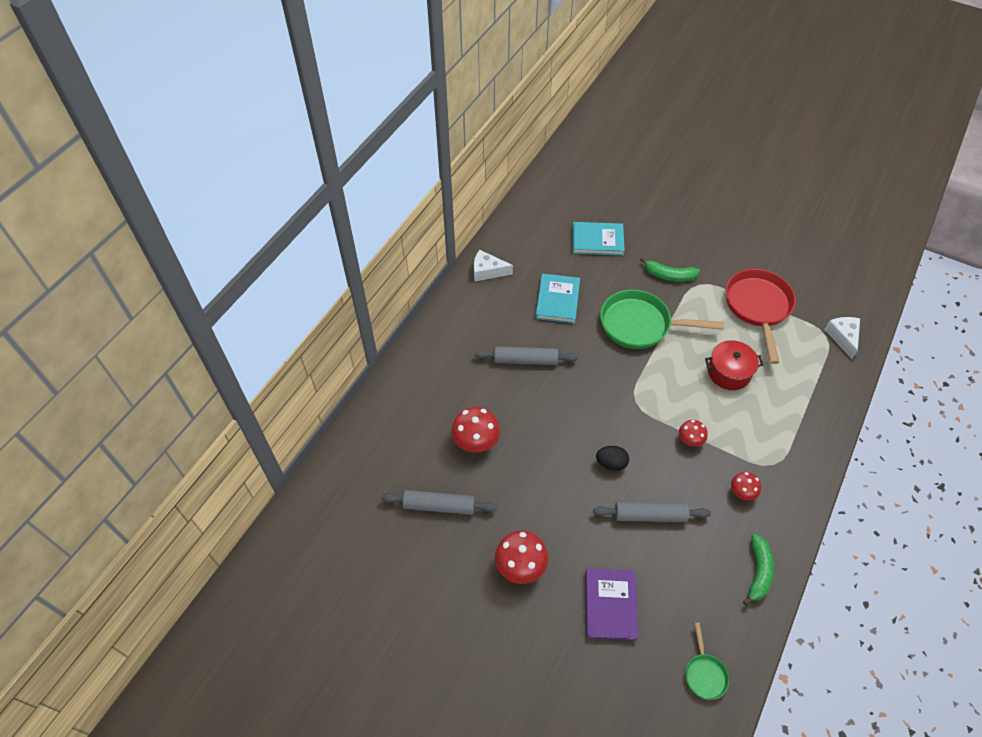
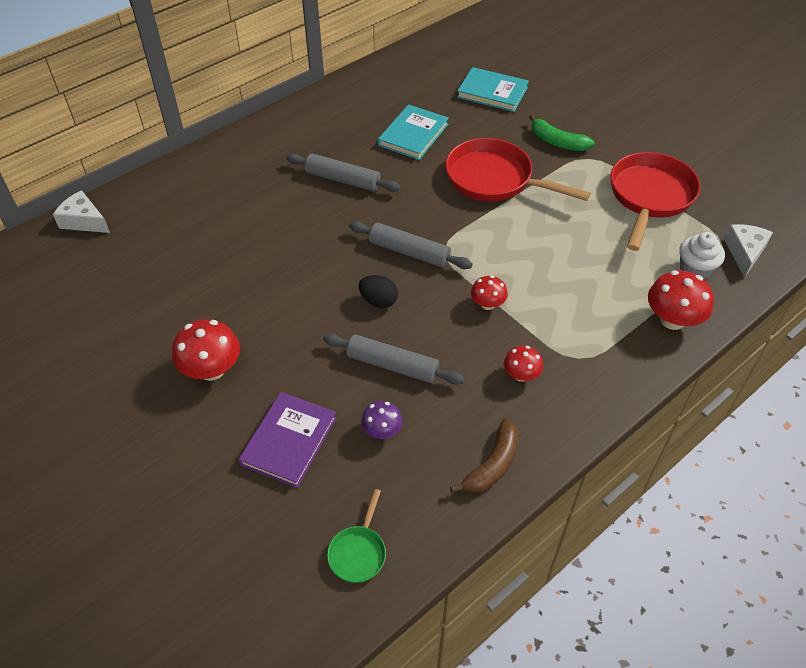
camera: 20 degrees right, 5 degrees down
(439, 506) = (162, 286): grey rolling pin -> grey rolling pin (409, 252)
(476, 441) = (240, 239): red mushroom -> red mushroom (672, 320)
(487, 271) = (353, 92): white cheese -> white cheese (84, 221)
(640, 325) = (494, 179): green pan -> red pan
(671, 572) = (382, 431): none -> purple mushroom
(729, 372) = (575, 251): red pot -> none
(758, 572) = (492, 464): green banana -> brown banana
(816, 363) = (695, 270): none -> white cupcake

